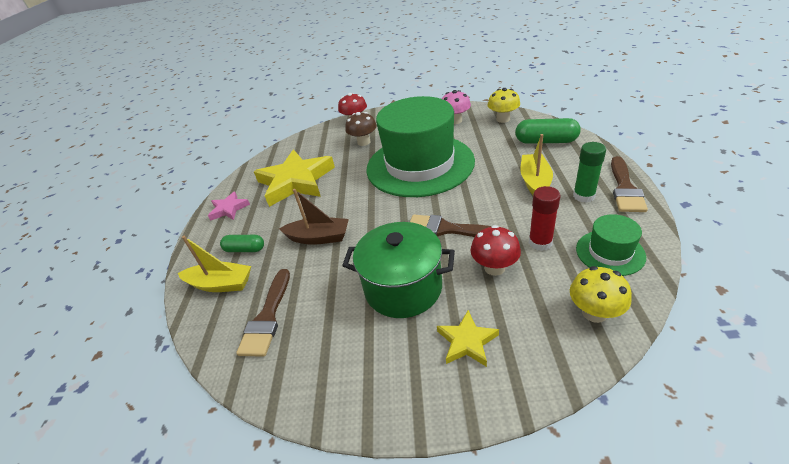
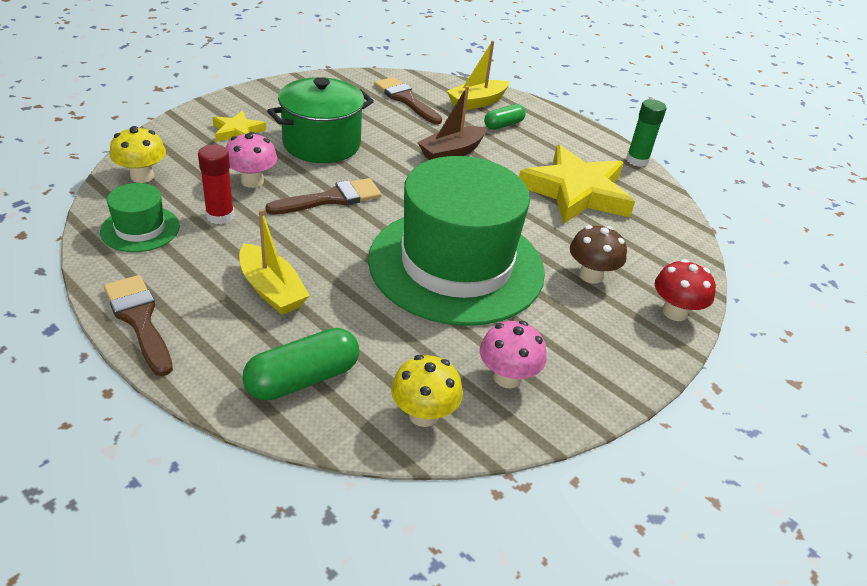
camera: 125 degrees right, 0 degrees up
(229, 209) = (589, 145): pink star -> none
(494, 268) = (252, 181): red mushroom -> pink mushroom
(583, 196) = (194, 289): green glue stick -> green glue stick (637, 160)

